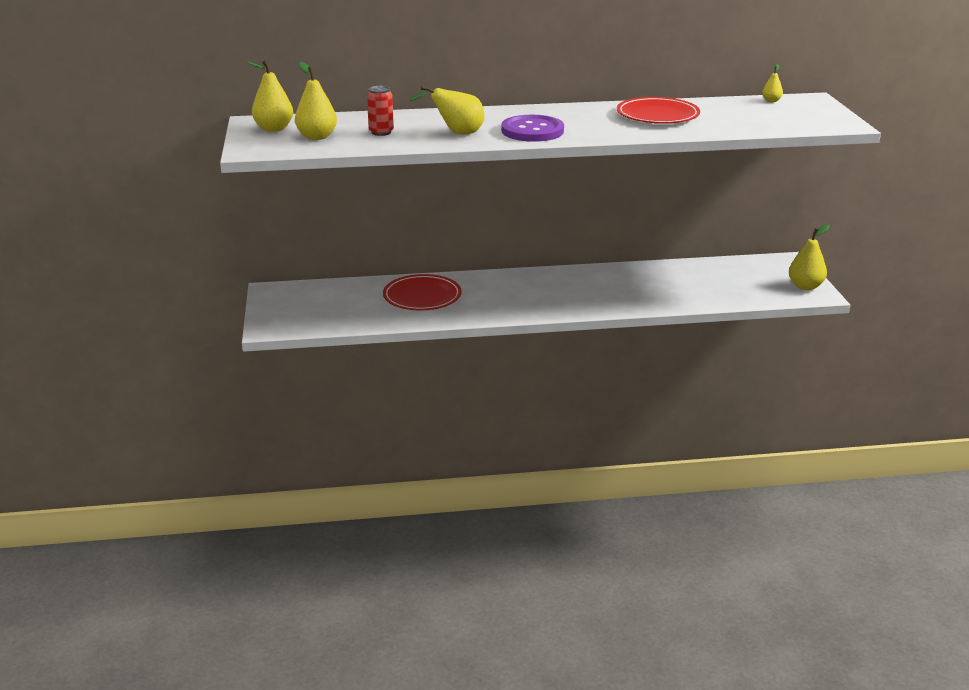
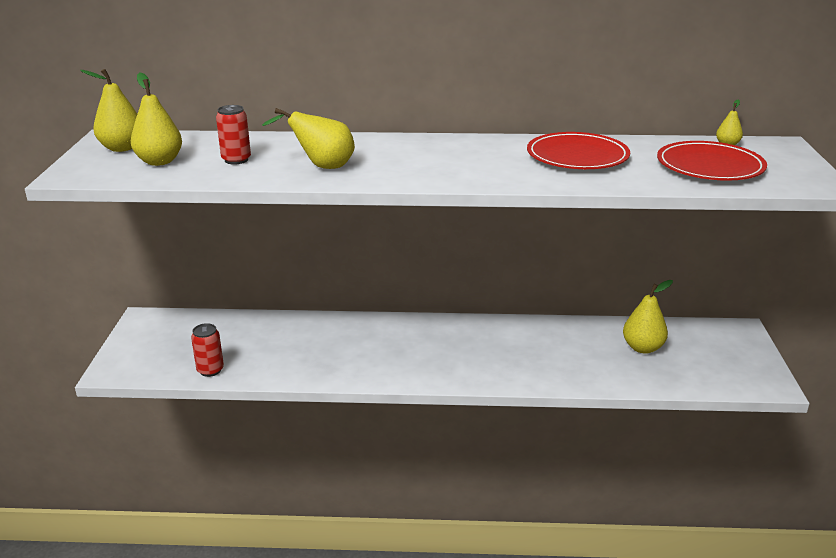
camera: 10 degrees right, 0 degrees up
(355, 321) = (210, 370): none -> red can
(422, 296) = (299, 342): red plate -> red plate (710, 166)
(532, 131) = (413, 169): purple button -> none
(805, 286) = (755, 370): yellow pear -> yellow pear (642, 348)

